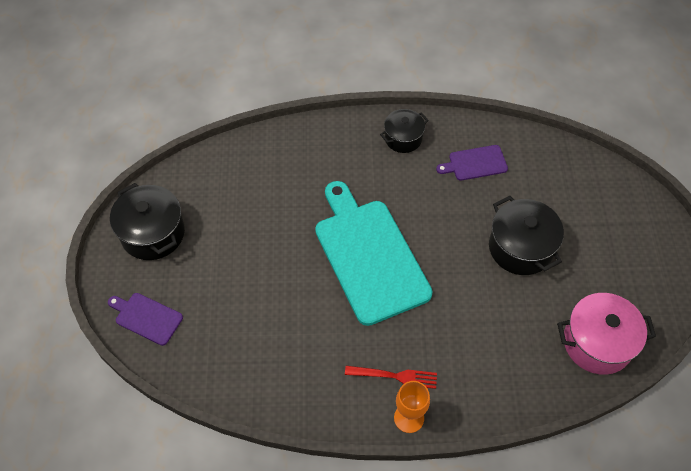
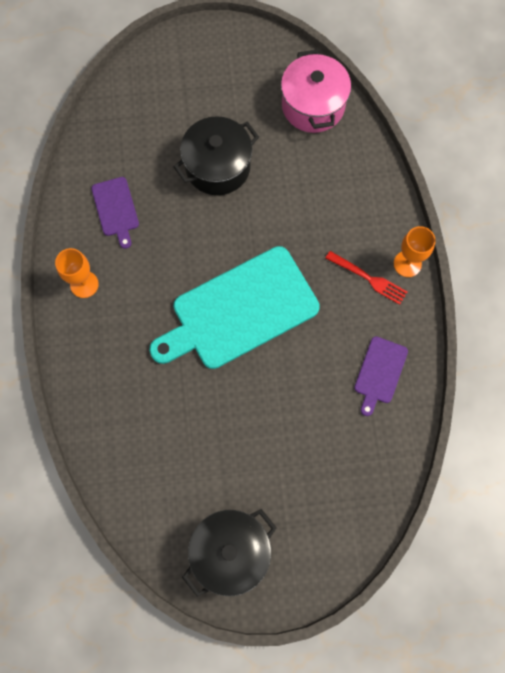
camera: 95 degrees left, 15 degrees up
(146, 318) = (336, 536): purple cutting board -> purple cutting board (380, 372)
(394, 376) = (368, 278): red fork -> red fork turned 120 degrees clockwise
(403, 138) = (84, 284): black pot -> orange goblet

